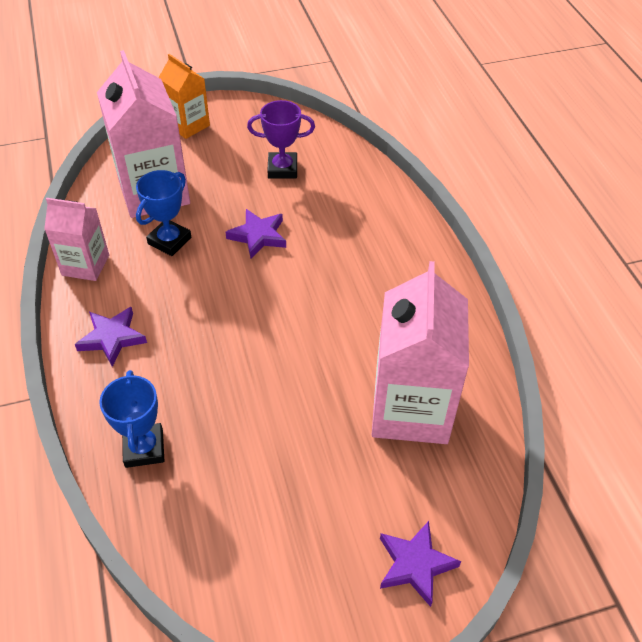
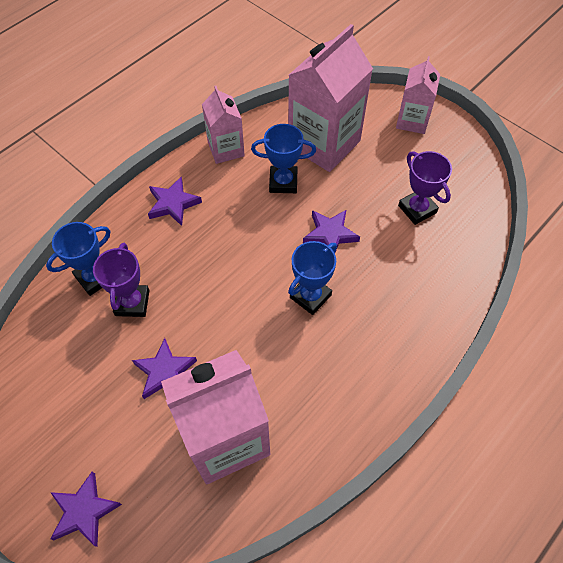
camera: 60 degrees right, 10 degrees up
(188, 125) = (412, 121): orange carton -> pink carton
(205, 425) = (132, 303): none -> purple trophy
(308, 429) = (165, 372): none -> purple star
(311, 280) = (310, 296): none -> blue trophy

